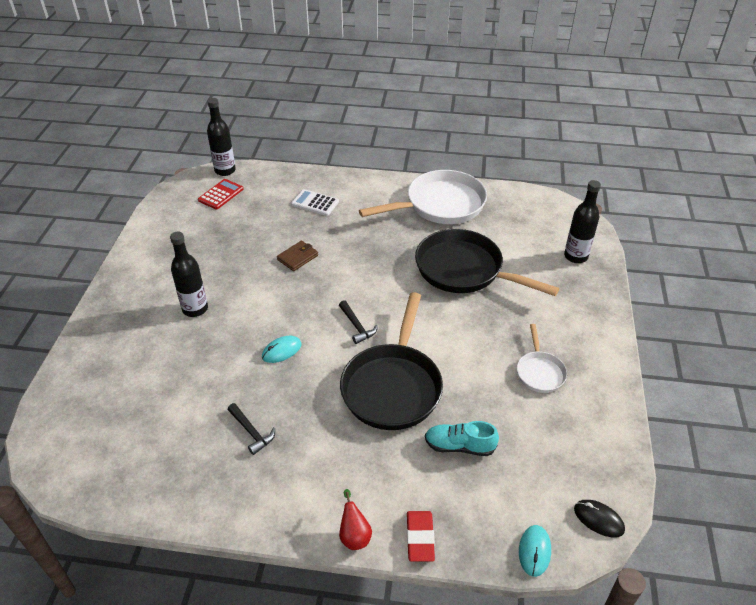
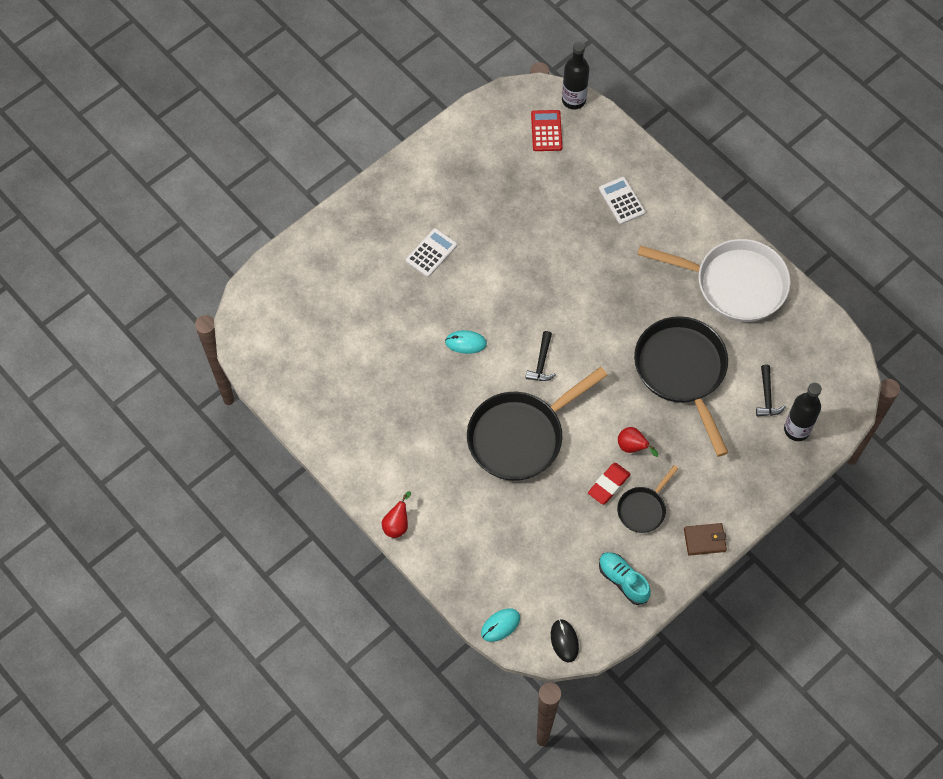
camera: 40 degrees right, 20 degrees up
(195, 309) = (431, 253): black bottle -> white calculator
(221, 194) = (546, 131): red calculator -> red calculator turned 75 degrees counterclockwise
(252, 432) = (391, 398): black hammer -> black hammer (767, 397)
(297, 257) = (553, 256): brown wallet -> brown wallet (704, 540)
(420, 538) = (436, 559): red eraser -> red eraser (609, 485)
(459, 446) = (523, 519): turquoise shoe -> turquoise shoe (623, 580)
(484, 337) = (632, 447): none -> red pear
(539, 372) = (643, 509): white pan -> black pan

